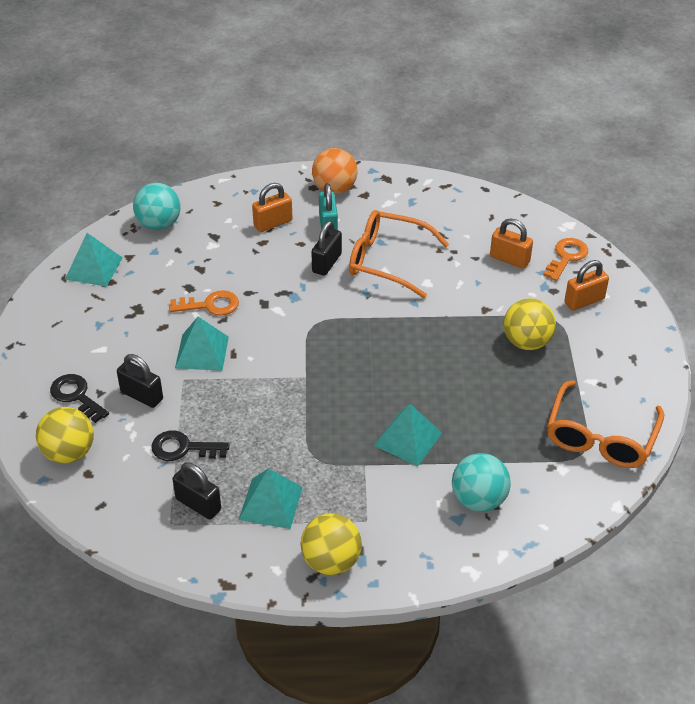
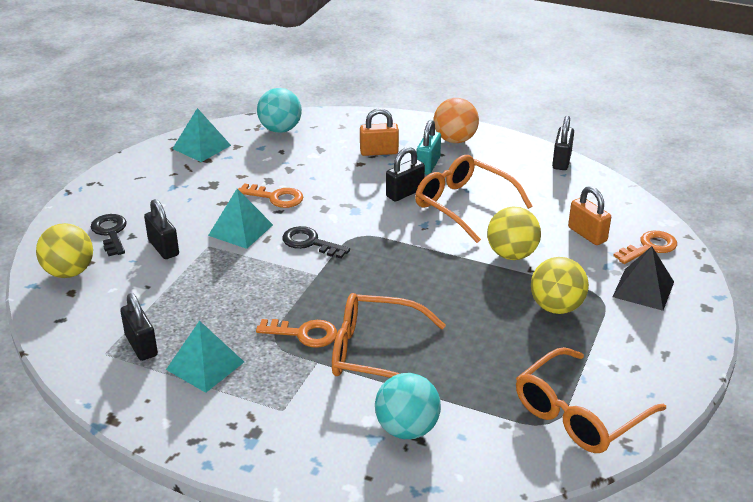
camera: 25 degrees right, 10 degrees down
(183, 448) = (165, 298): black key -> black key (310, 243)
(331, 561) = (221, 433): yellow ball -> yellow ball (511, 254)
(335, 441) = (304, 334): none -> orange key
(408, 439) = (375, 353): turquoise pyramid -> orange glasses
(443, 185) = (561, 161): none -> black padlock
(584, 301) = (643, 289): orange padlock -> black pyramid

